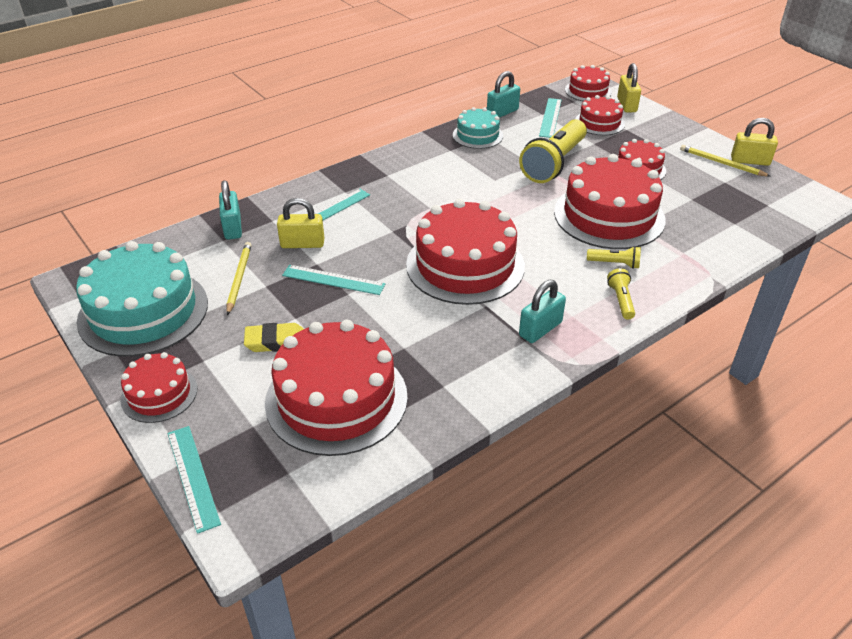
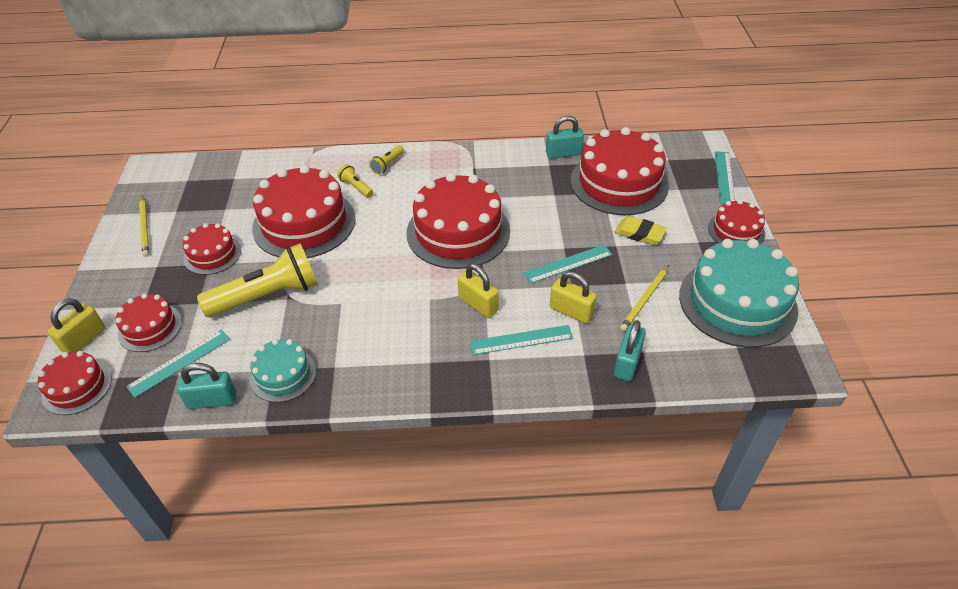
camera: 145 degrees left, 5 degrees up
(333, 280) = (568, 264): turquoise ruler -> turquoise ruler turned 75 degrees counterclockwise
(540, 329) = (458, 170): turquoise padlock -> turquoise padlock (563, 153)
(750, 161) = (122, 219): yellow padlock -> yellow padlock (478, 304)

